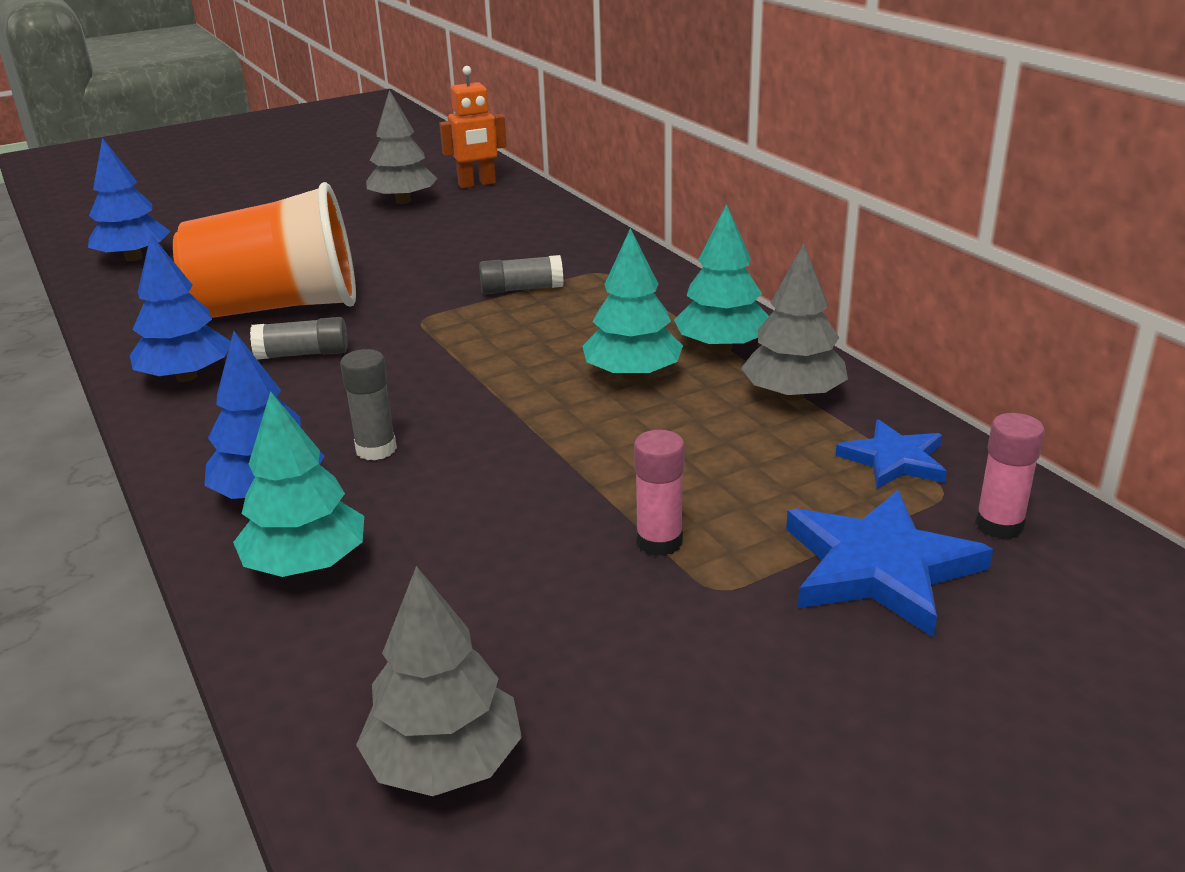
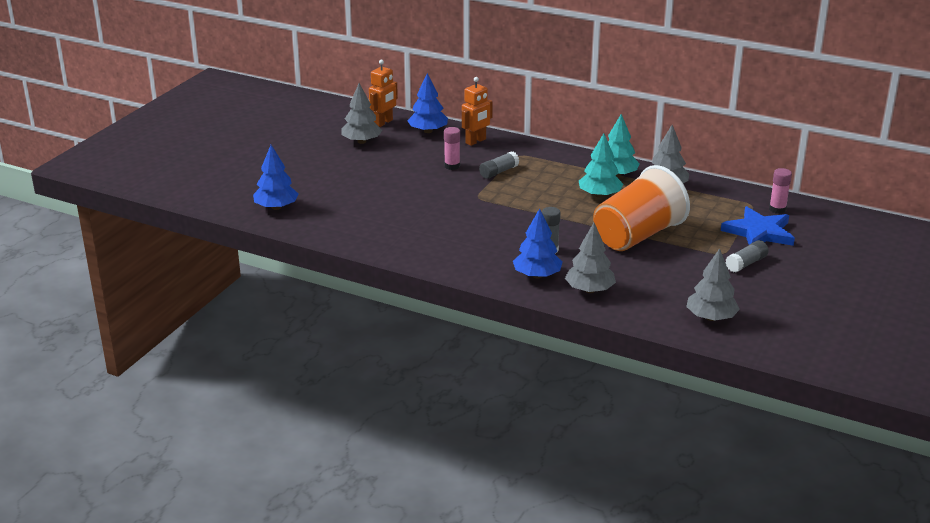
camera: 35 degrees left, 0 degrees up
(186, 376) = (421, 249): blue tree -> blue tree (428, 131)
(279, 307) = (403, 210): orange cup -> orange cup (637, 236)
(303, 354) = (454, 225): grey glue stick -> grey glue stick (746, 263)
(306, 564) = (589, 290): turquoise tree -> grey tree
(564, 236) = (476, 141): none -> orange robot
(659, 542) = (688, 246): pink glue stick -> pink glue stick (452, 166)
(894, 460) = (725, 199): blue star -> none

